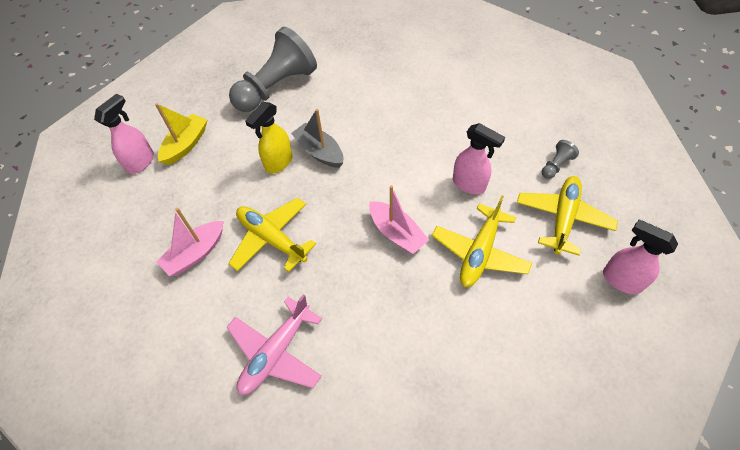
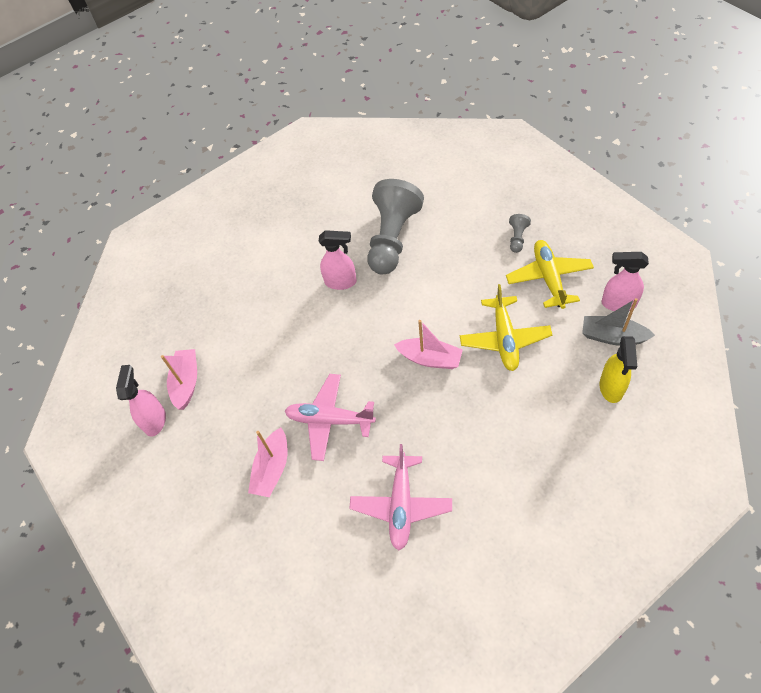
camera: 25 degrees left, 0 degrees up
(186, 145) = (186, 382): yellow boat -> pink boat
(272, 239) = (330, 420): yellow plane -> pink plane
(276, 87) = (232, 287): grey pawn -> grey pawn (392, 239)
(278, 163) = (286, 353): yellow spray bottle -> yellow spray bottle (611, 388)
(319, 151) = (316, 325): grey boat -> grey boat (612, 336)
(469, 184) = (460, 288): pink spray bottle -> pink spray bottle (341, 282)

